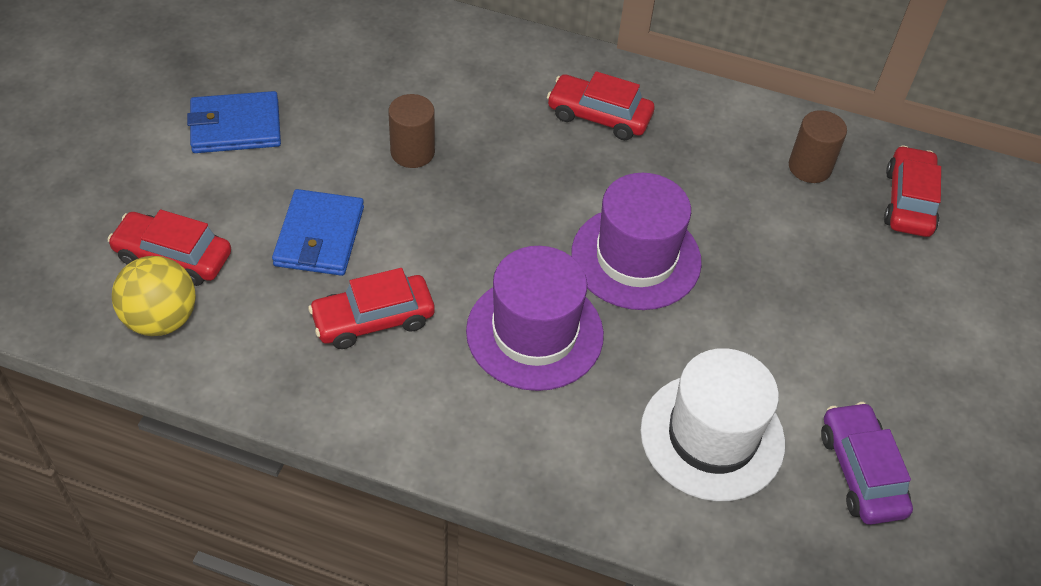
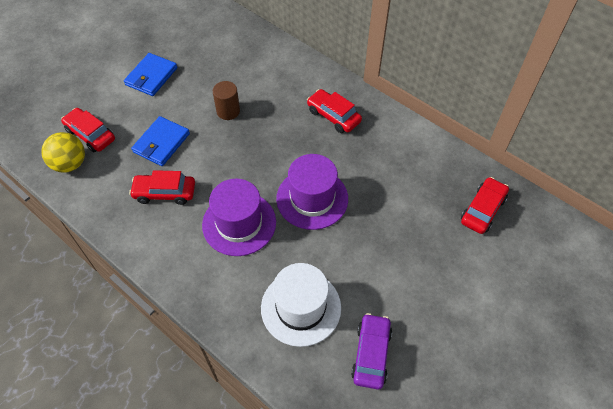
camera: 25 degrees right, 5 degrees up
(235, 126) = (151, 76): blue wallet -> blue wallet turned 75 degrees counterclockwise
(809, 167) = (435, 174): brown cylinder -> none

